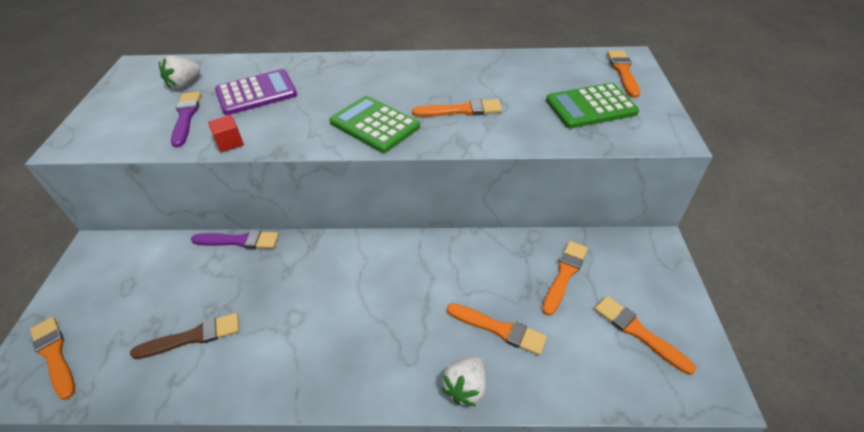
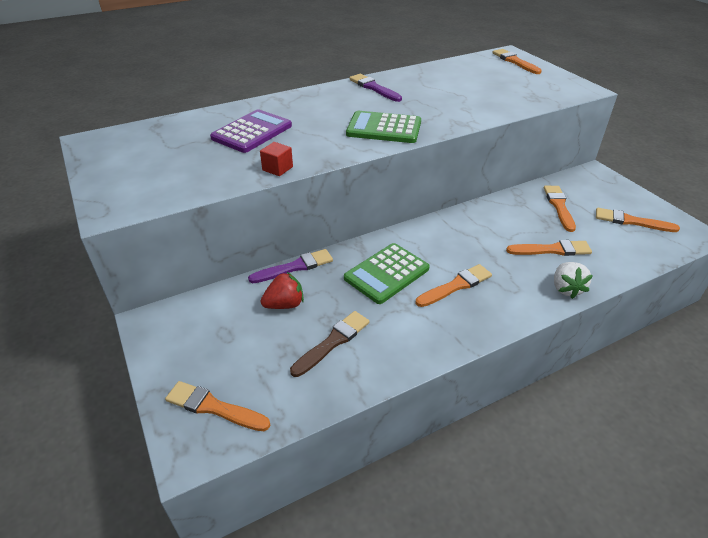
camera: 30 degrees left, 5 degrees down
(184, 84) = (169, 141): white strawberry -> none
(186, 117) = (208, 162): purple brush -> purple brush (374, 88)
(195, 277) = (284, 304): none -> red strawberry
(461, 110) = (436, 105): orange brush -> orange brush (456, 286)
(590, 107) = (519, 84): green calculator -> green calculator (386, 273)

